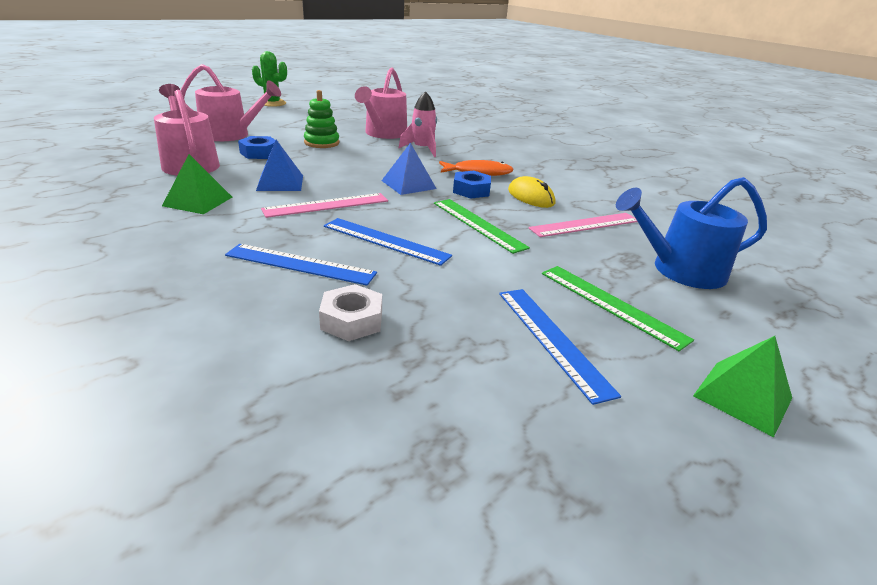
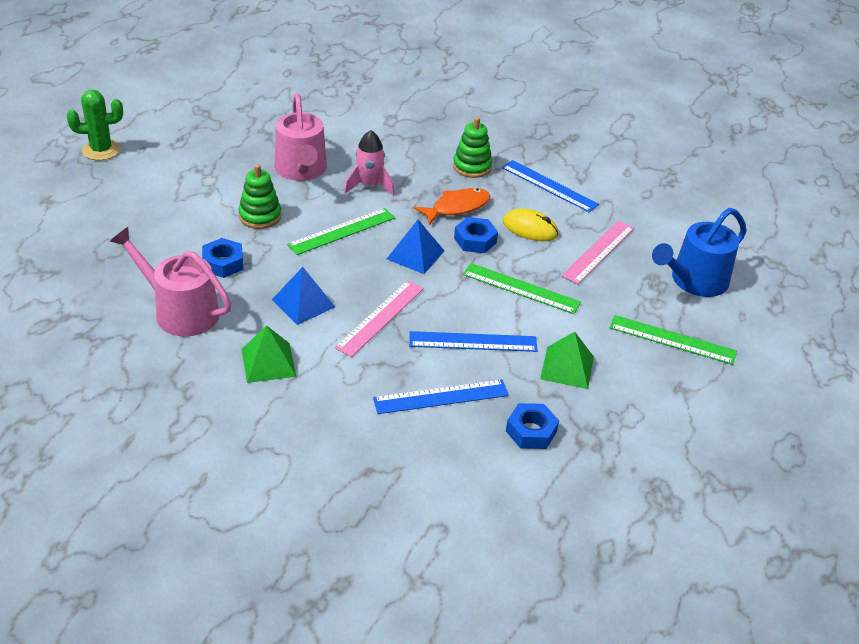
camera: 30 degrees left, 10 degrees up
(230, 135) = (149, 242): pink watering can -> none
(352, 320) = (531, 431): white nut -> blue nut
(368, 161) = (342, 231): none -> green ruler
(518, 159) = (472, 166): none -> green stacking toy
(552, 339) = (659, 389): blue ruler -> blue ruler (549, 186)
(743, 396) = (781, 385): green pyramid -> green pyramid (567, 367)

